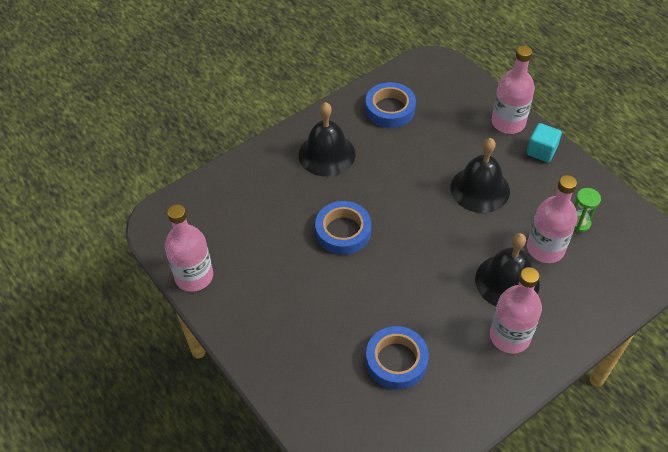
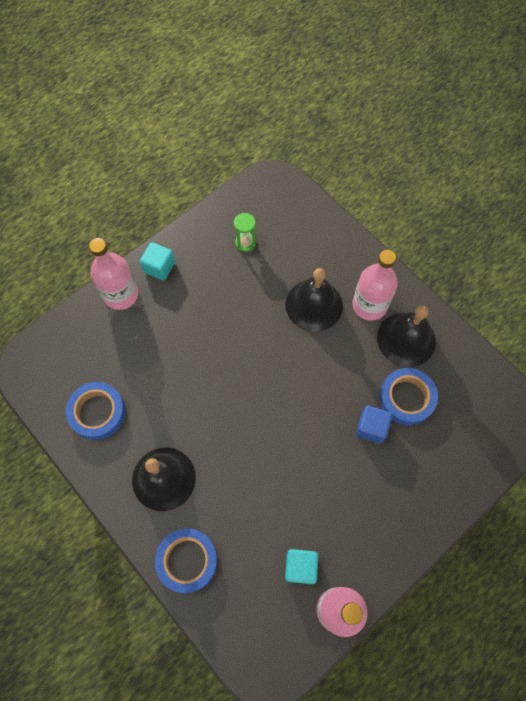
camera: 95 degrees left, 15 degrees up
(235, 251) = (300, 567): none -> turquoise cube
(343, 231) = (268, 454): blue tape -> blue tape (187, 560)
(364, 323) = (371, 428): none -> blue cube
(480, 189) = (208, 324): black bell -> black bell (406, 339)
(545, 248) = (275, 272): pink bottle -> none

